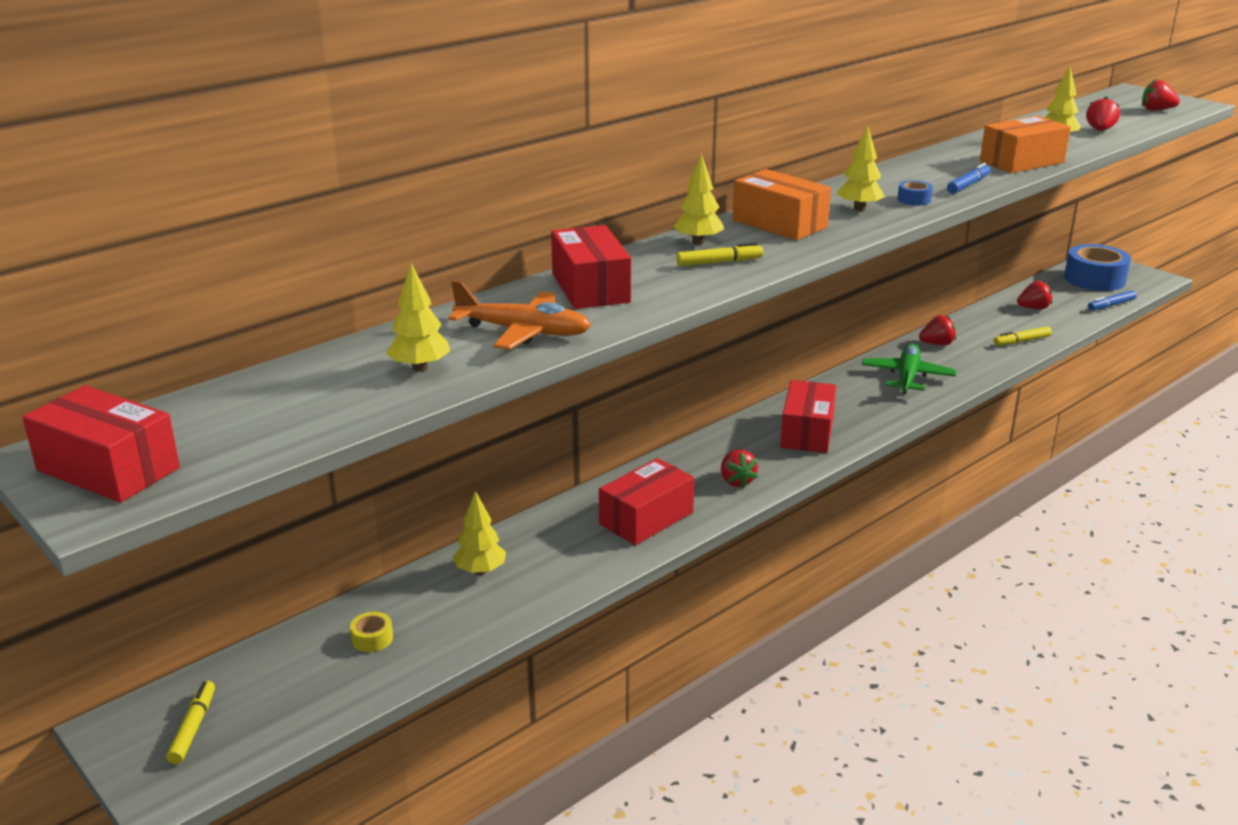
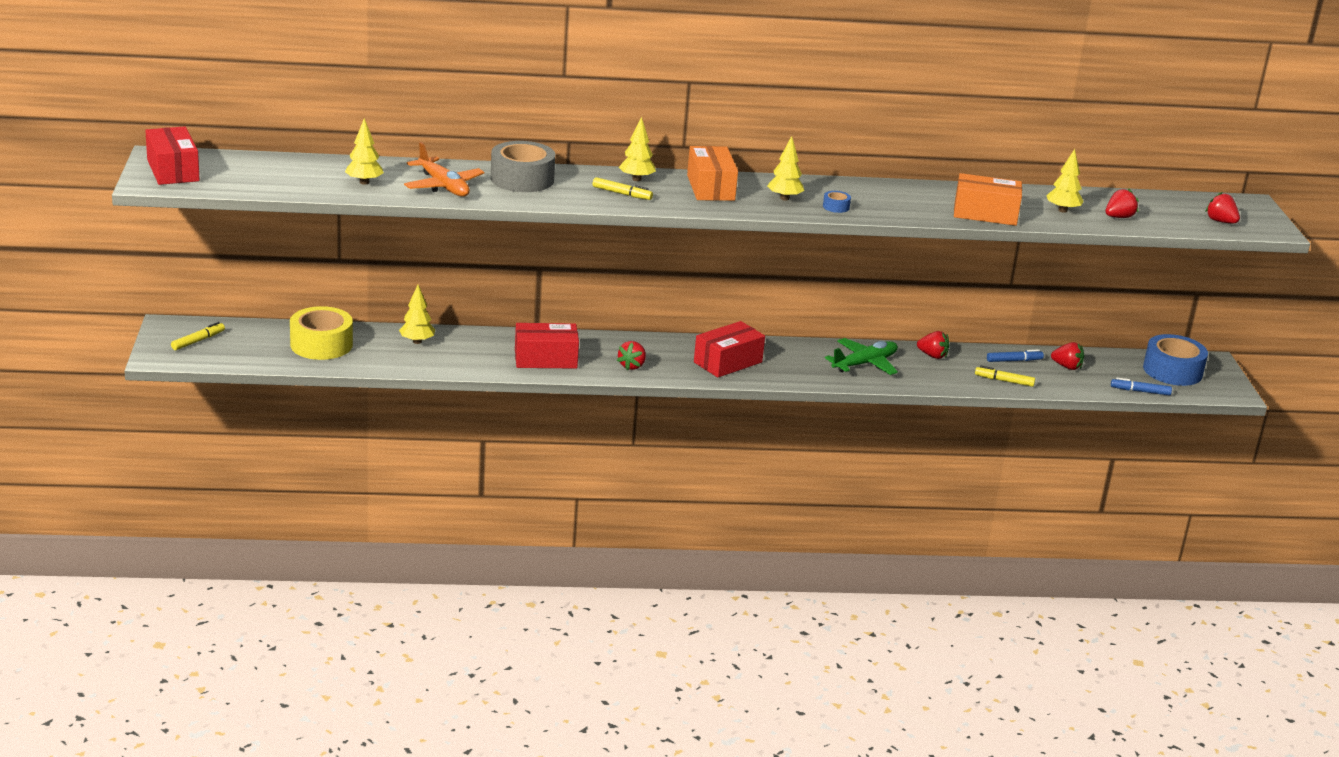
camera: 35 degrees right, 0 degrees up
(372, 638) = (321, 344): yellow tape -> yellow tape, size x2.37
(590, 288) = (522, 179): red box -> grey tape
(968, 185) = (900, 212): blue marker -> blue marker (1014, 360)

